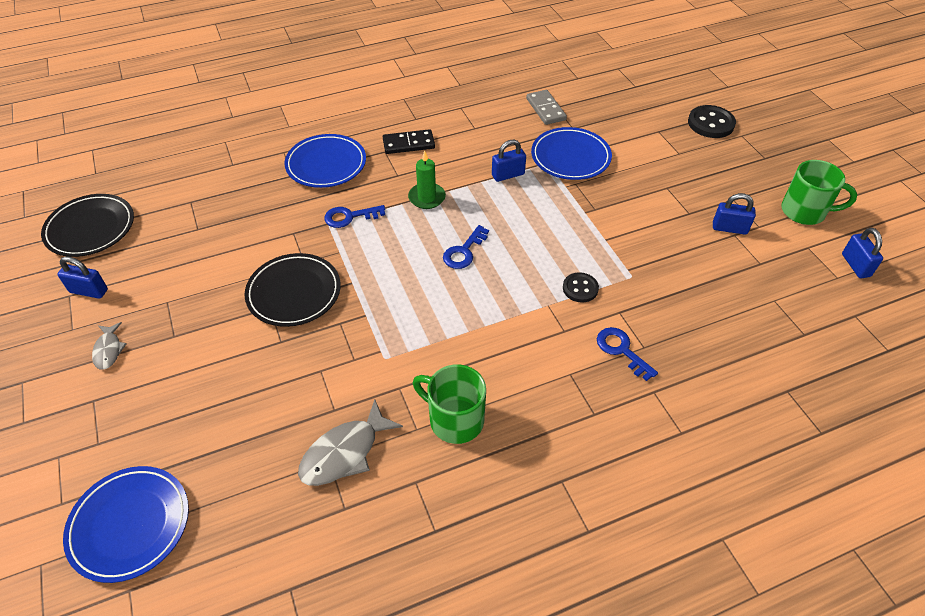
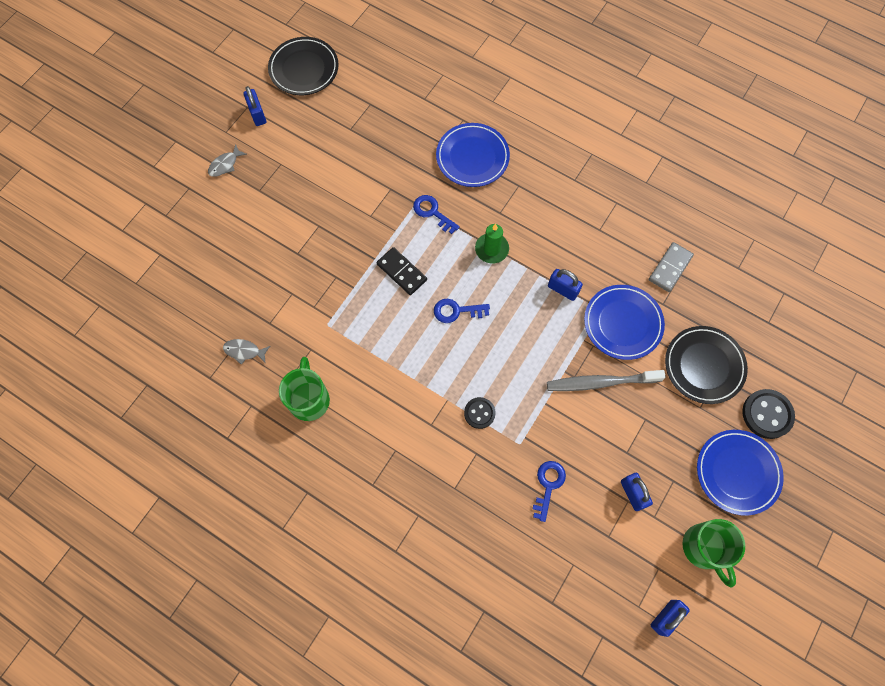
camera: 55 degrees right, 20 degrees up
(130, 525) = (131, 274): blue plate -> blue plate (737, 472)
(294, 293) = (340, 230): black plate -> black plate (704, 366)
(345, 452) = (244, 351): grey fish -> grey fish, size x0.58
(408, 144) = (540, 196): black domino -> black domino (402, 272)
(613, 196) = (601, 382): none -> grey toothbrush
(622, 350) = (440, 474): blue key -> blue key (548, 485)

